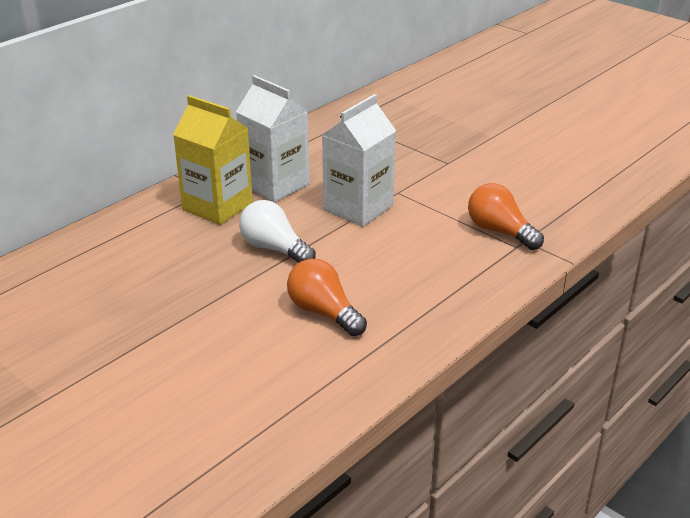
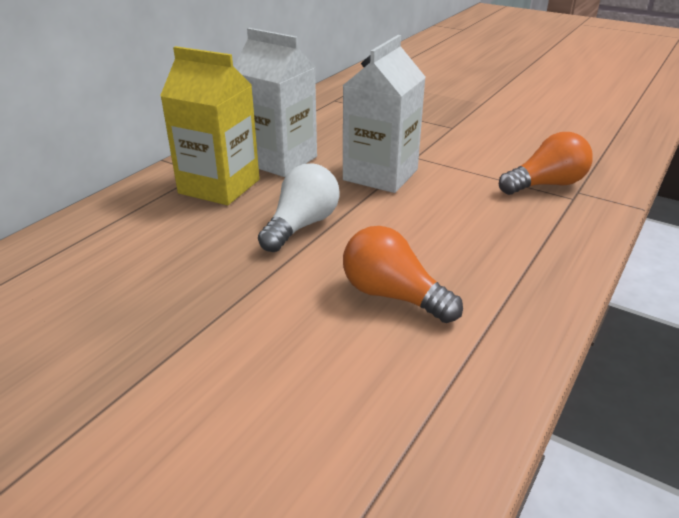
camera: 10 degrees left, 0 degrees up
(274, 249) = (301, 225): white light bulb -> white light bulb turned 90 degrees clockwise
(500, 231) = (546, 185): orange light bulb -> orange light bulb turned 120 degrees clockwise

